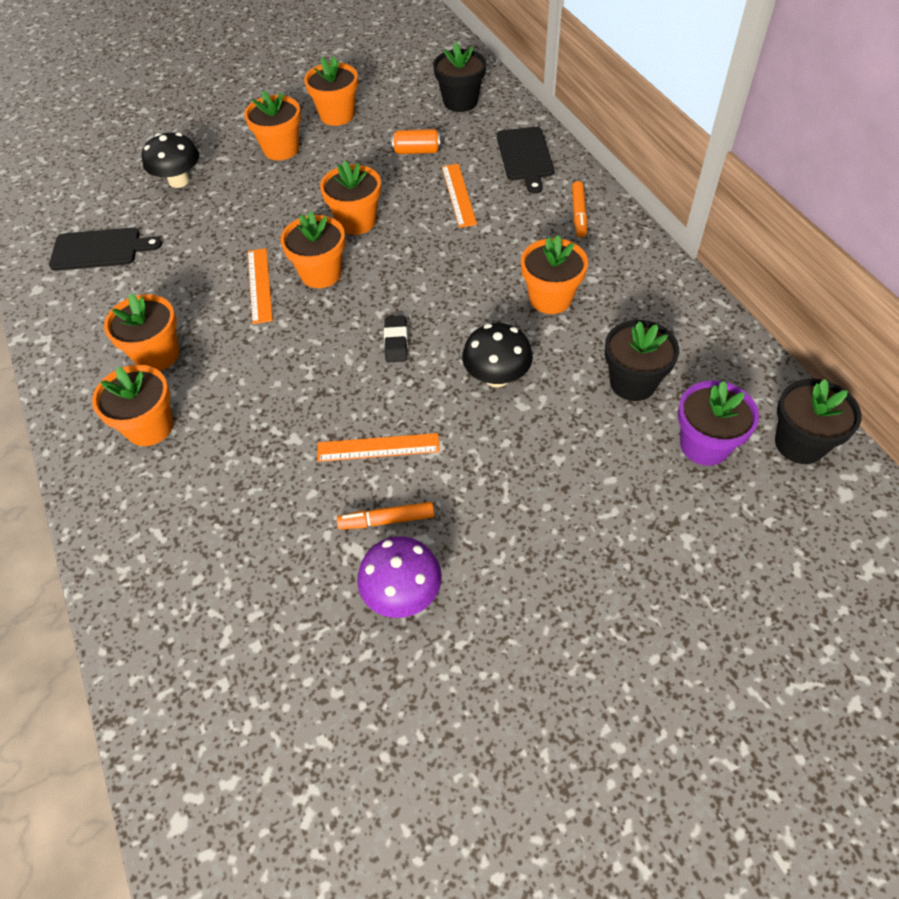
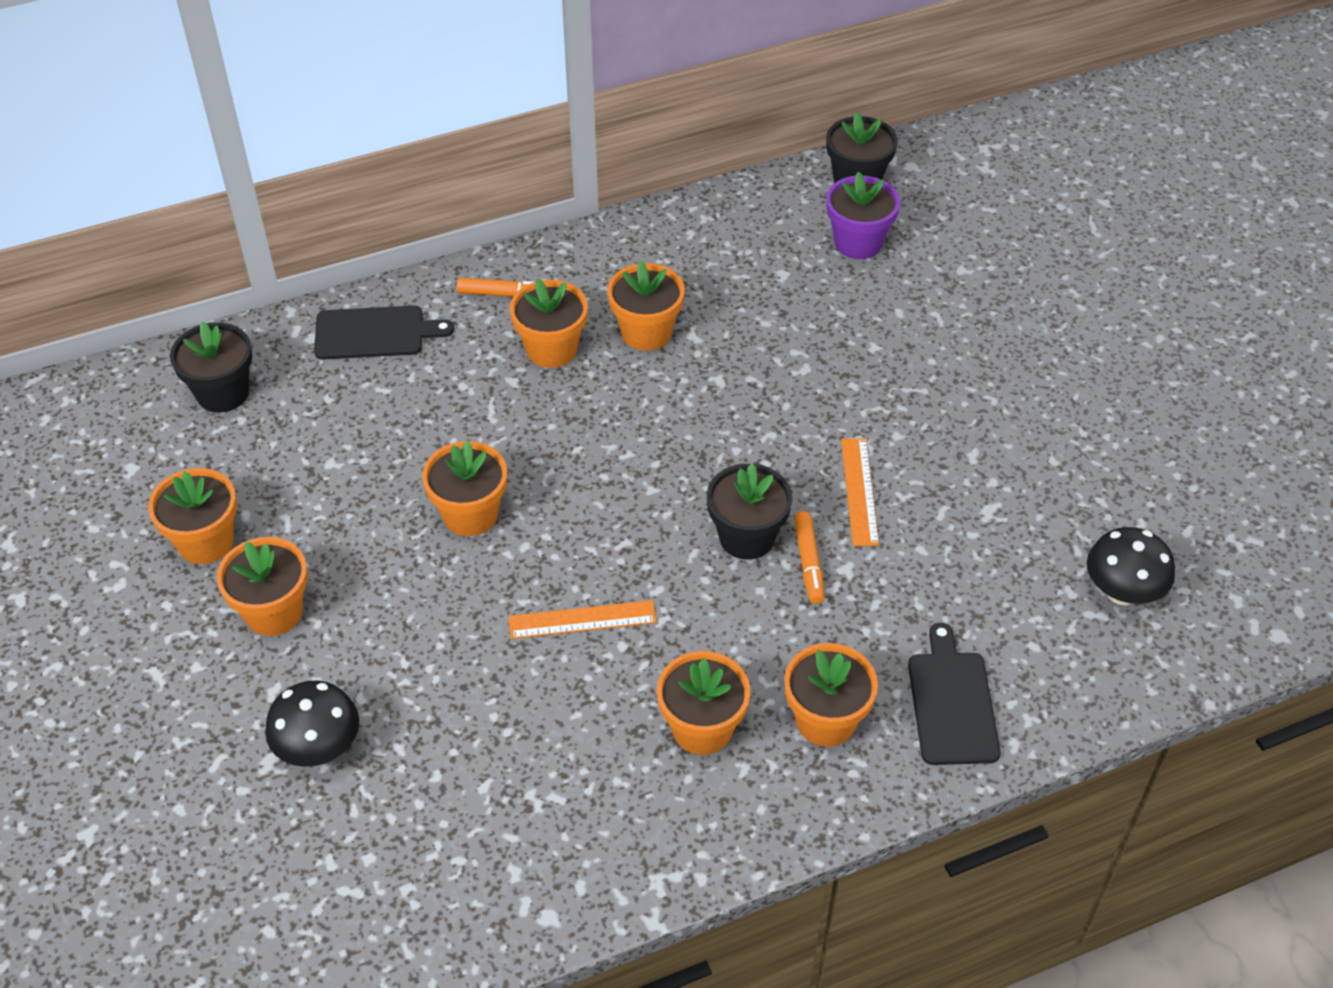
camera: 90 degrees left, 5 degrees down
(100, 249) = (468, 839): black cutting board -> black cutting board (951, 703)
(321, 273) = (570, 552): orange flower pot -> orange flower pot (551, 349)
(387, 520) = (953, 484): orange marker -> orange marker (809, 562)
(396, 342) = (702, 474): black eraser -> none
(402, 593) = (1035, 472): purple mushroom -> none
(417, 151) = (329, 446): orange can -> none
(458, 195) = (439, 405): orange ruler -> none
(496, 377) = (763, 386): black mushroom -> black mushroom (1122, 592)
(633, 383) = (777, 281): black flower pot -> black flower pot (747, 537)

